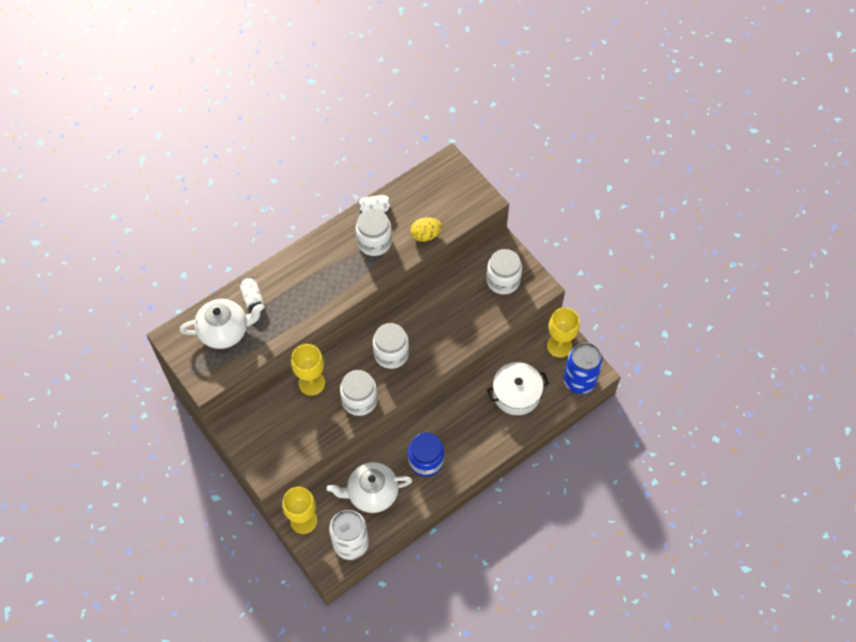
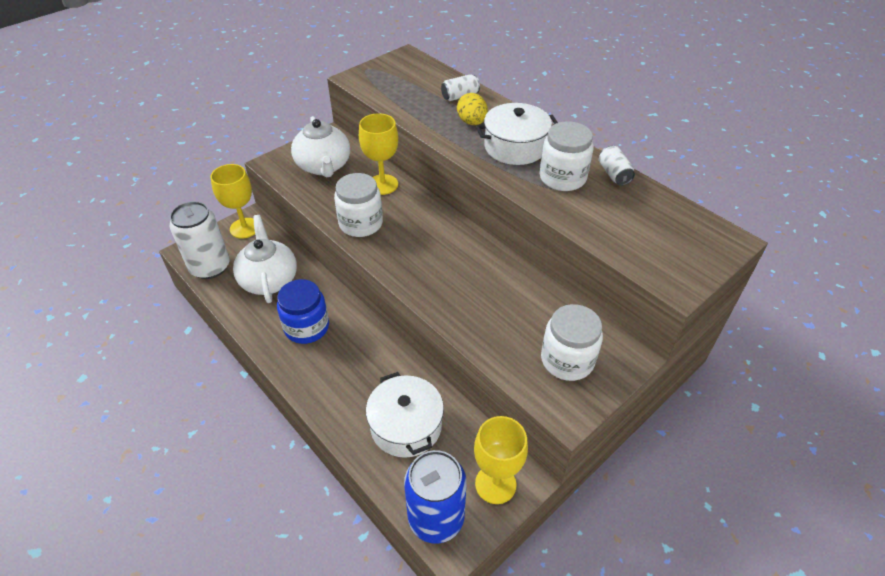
camera: 85 degrees right, 15 degrees down
(225, 331) = (416, 84): white teapot -> white teapot (324, 166)
(332, 267) = (515, 147): none -> white pot
(391, 353) = (427, 246): white jar -> none
(425, 235) = (590, 224): yellow egg -> yellow egg (472, 122)

